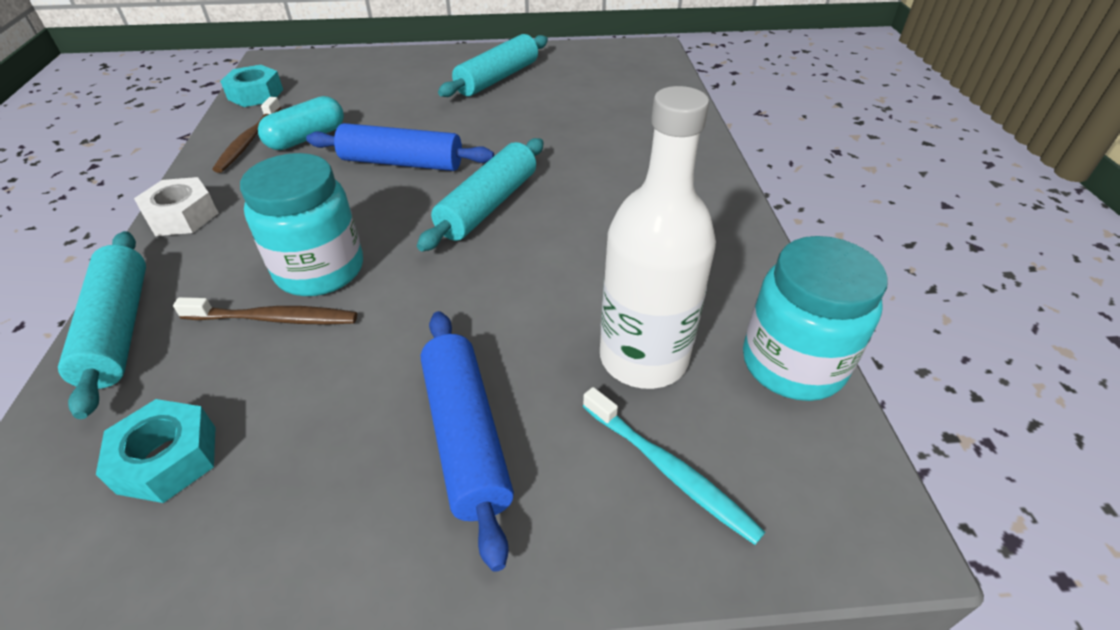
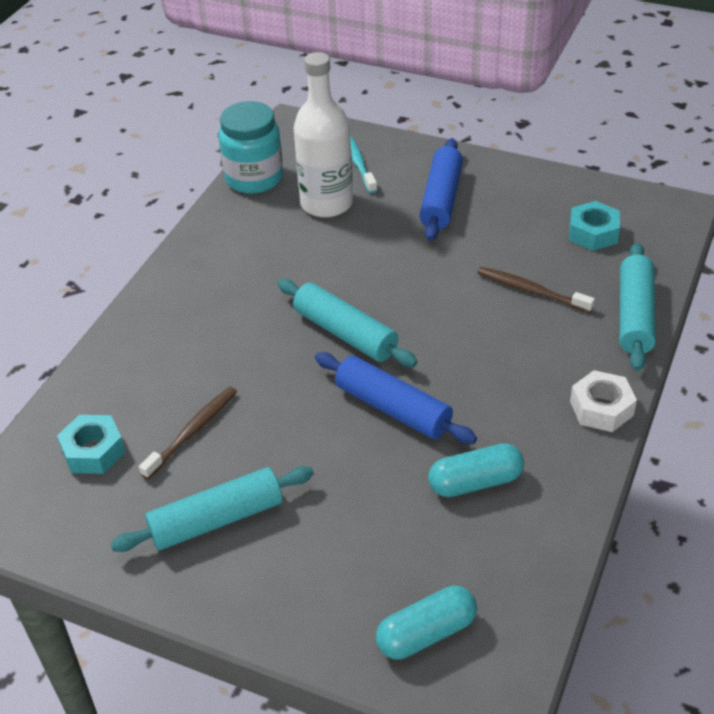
camera: 150 degrees left, 0 degrees up
(249, 141) = (538, 500): brown toothbrush -> brown toothbrush (192, 432)
(255, 94) = (524, 604): turquoise nut -> turquoise nut (93, 451)
(320, 270) = (494, 317): turquoise jar -> none
(322, 71) = (426, 633): none -> turquoise capsule
(488, 205) = (345, 333): turquoise rolling pin -> turquoise rolling pin turned 75 degrees clockwise

